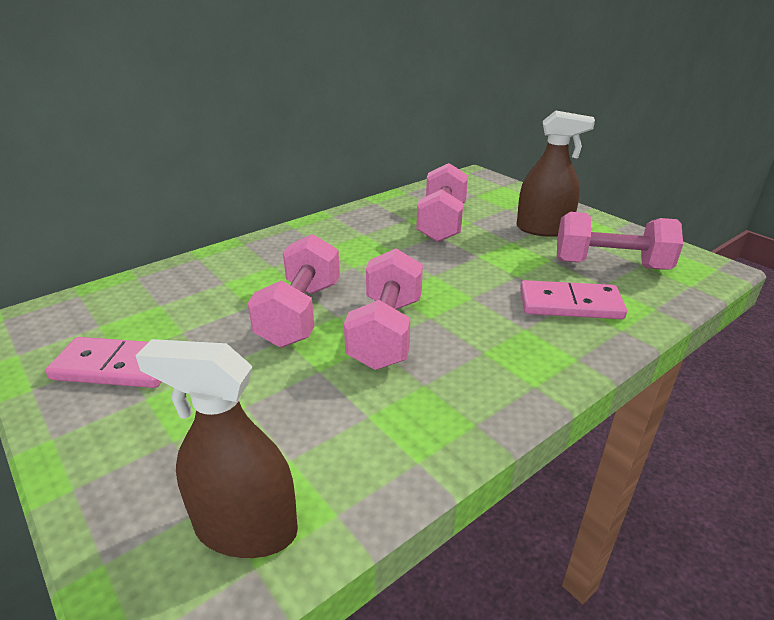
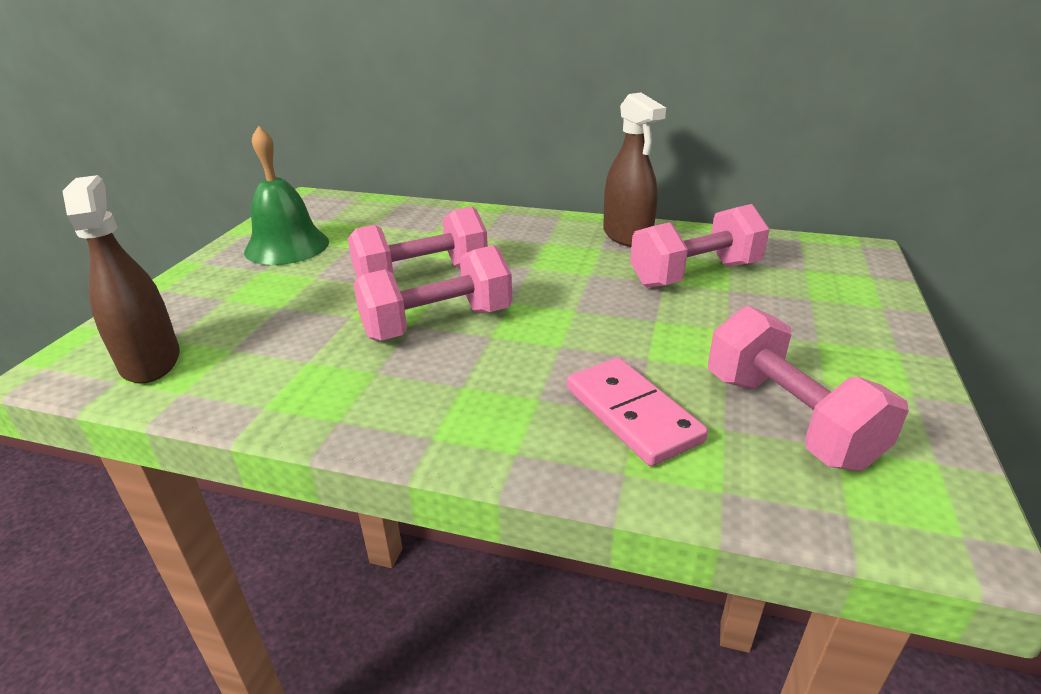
camera: 55 degrees right, 0 degrees up
(117, 367) = (287, 246): pink domino -> green bell
(543, 229) = (799, 339): brown spray bottle -> brown spray bottle (627, 236)

